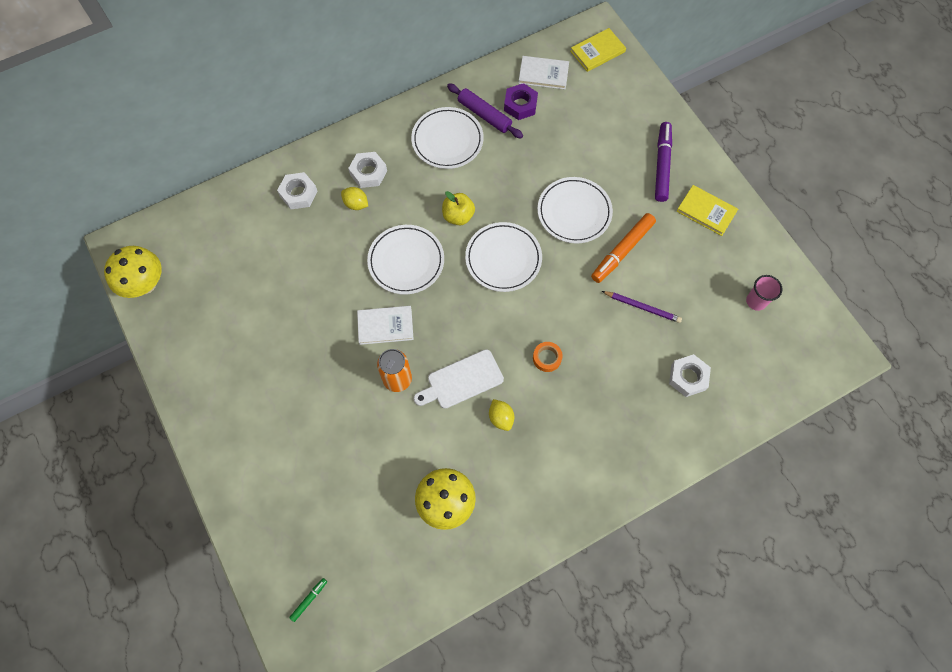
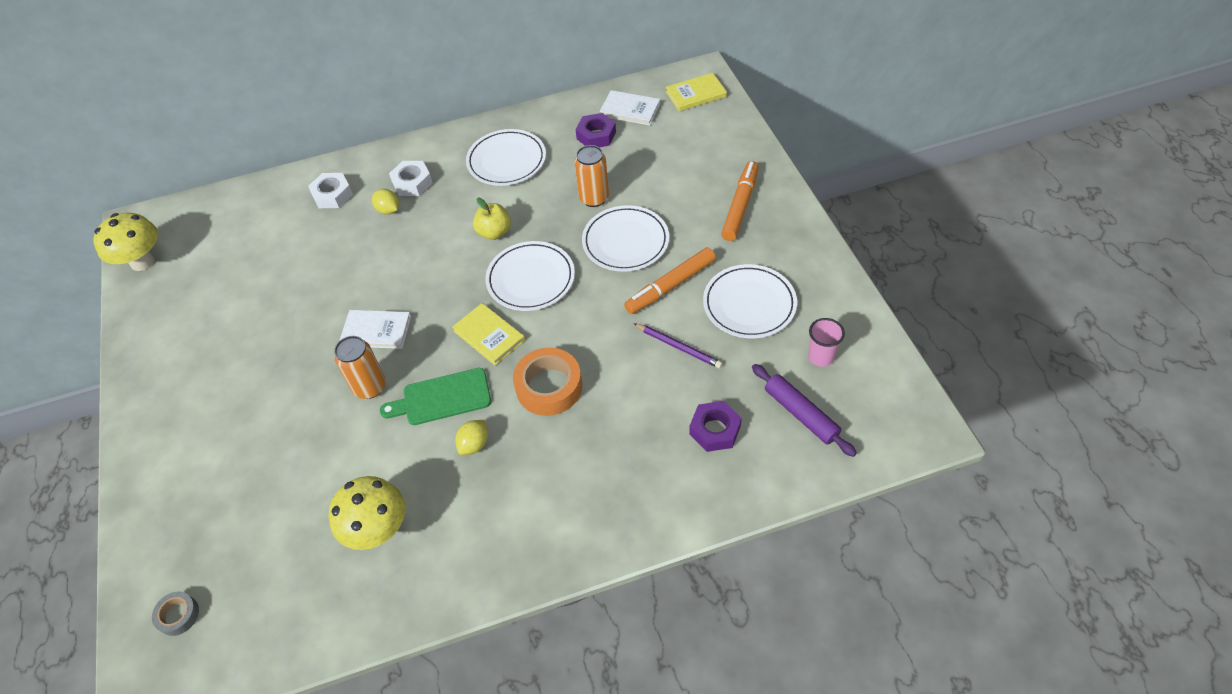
camera: 15 degrees right, 15 degrees down
(309, 599) = (178, 615): green marker -> grey tape
(406, 261) = (422, 270): white plate -> white plate (749, 304)
(461, 380) = (442, 398): white cutting board -> green cutting board
(484, 115) = (554, 141): purple rolling pin -> purple rolling pin (801, 414)
(501, 418) = (474, 444): yellow lemon -> yellow lemon turned 45 degrees clockwise
(536, 171) = (594, 198): none -> orange can
(547, 358) = (549, 387): orange tape -> orange tape, size x1.90
(662, 165) = (740, 205): purple marker -> orange marker
(688, 377) = (714, 430): white nut -> purple nut
(706, 211) = (781, 256): yellow book -> yellow book (489, 336)

